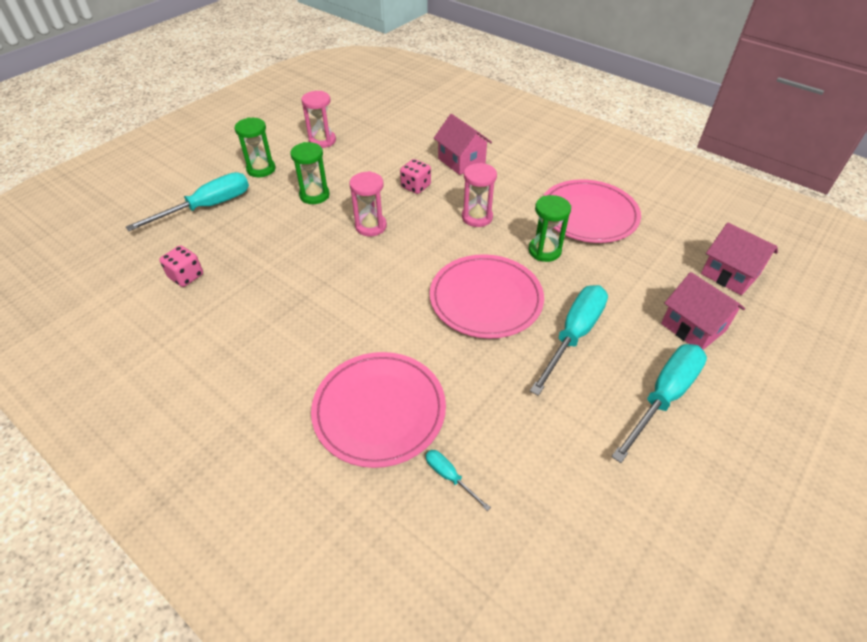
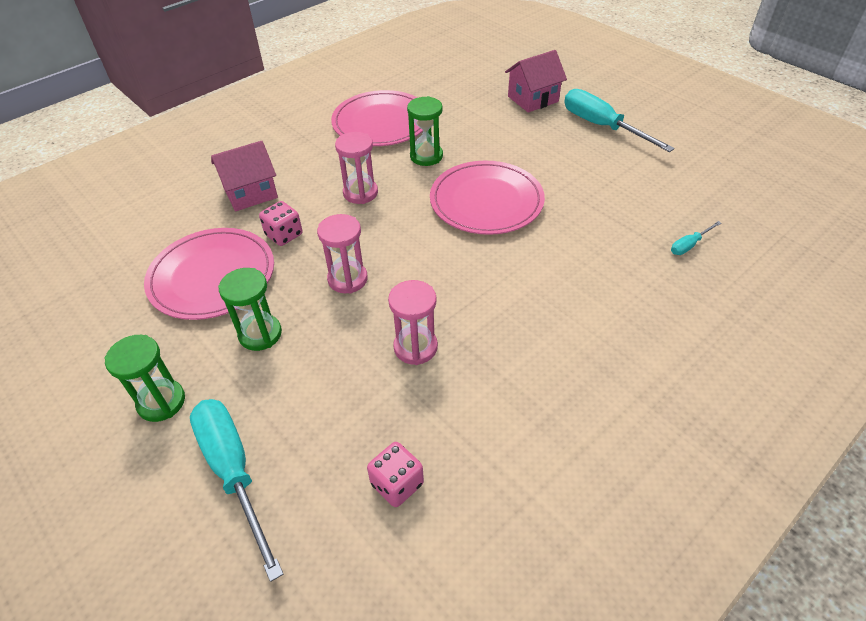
camera: 80 degrees left, 0 degrees up
(322, 141) = (124, 324): pink hourglass -> pink hourglass (415, 347)
(379, 410) = (624, 285): pink plate -> pink plate (212, 276)
(573, 335) = (537, 157): turquoise screwdriver -> none
(730, 274) = (478, 71): pink house -> none

